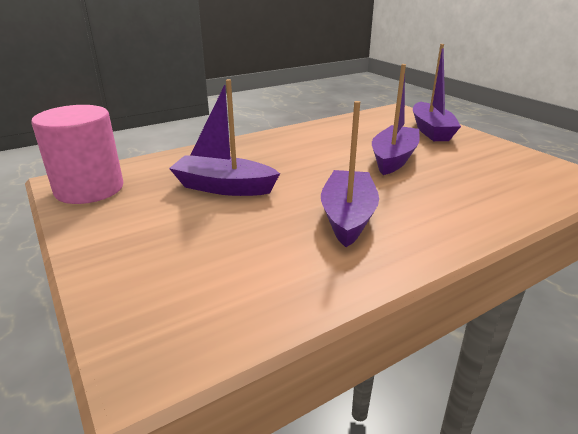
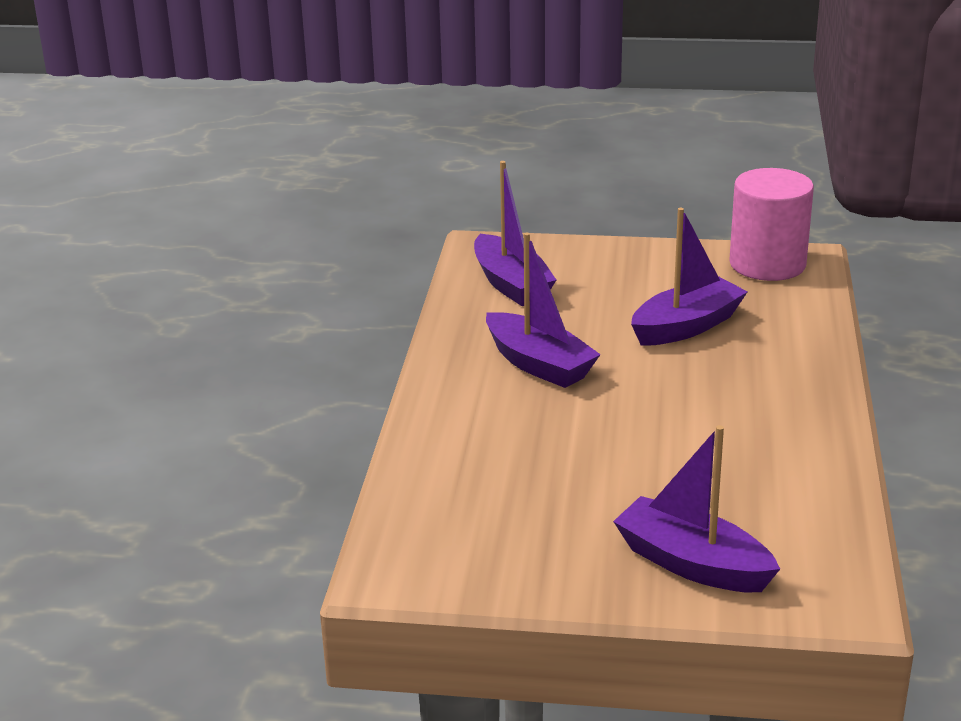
camera: 130 degrees right, 0 degrees up
(393, 158) = (630, 462): purple boat -> purple boat (511, 284)

